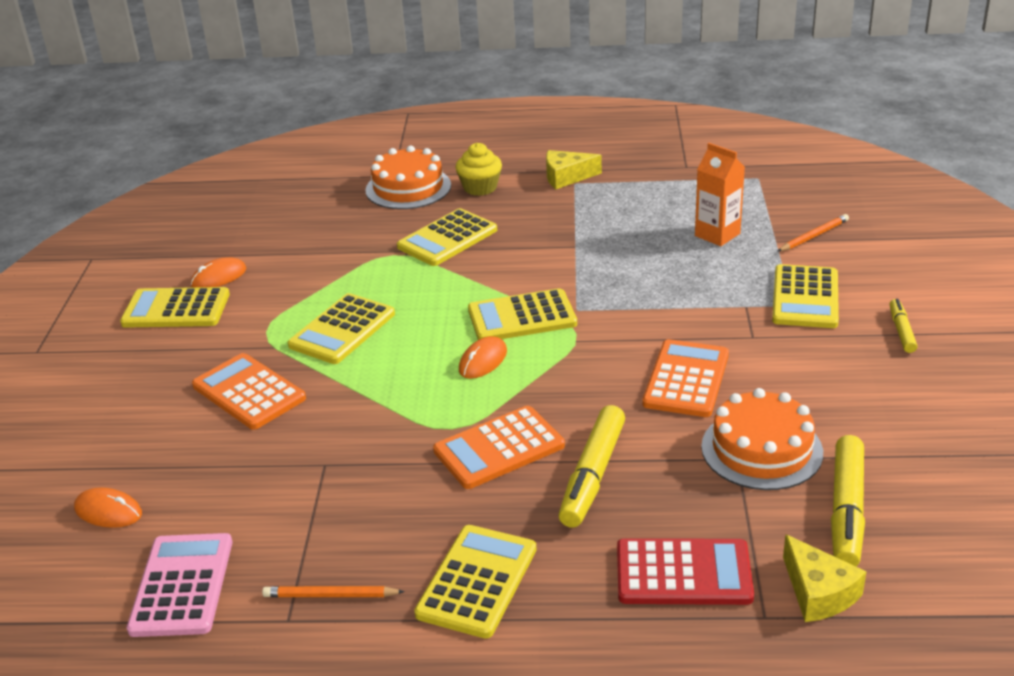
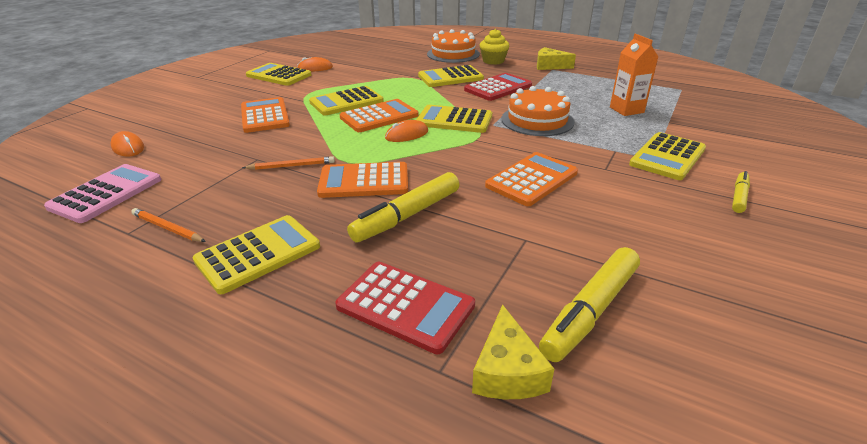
camera: 25 degrees right, 0 degrees up
(416, 342) = (379, 116): none -> orange calculator
(530, 241) = (498, 88): none -> red calculator
(761, 449) = (551, 240): orange cake -> orange cake (537, 120)
(813, 236) = (701, 125): orange pencil -> orange pencil (291, 166)

